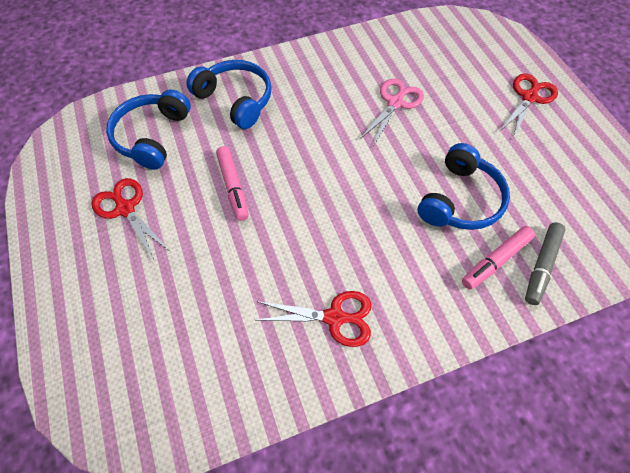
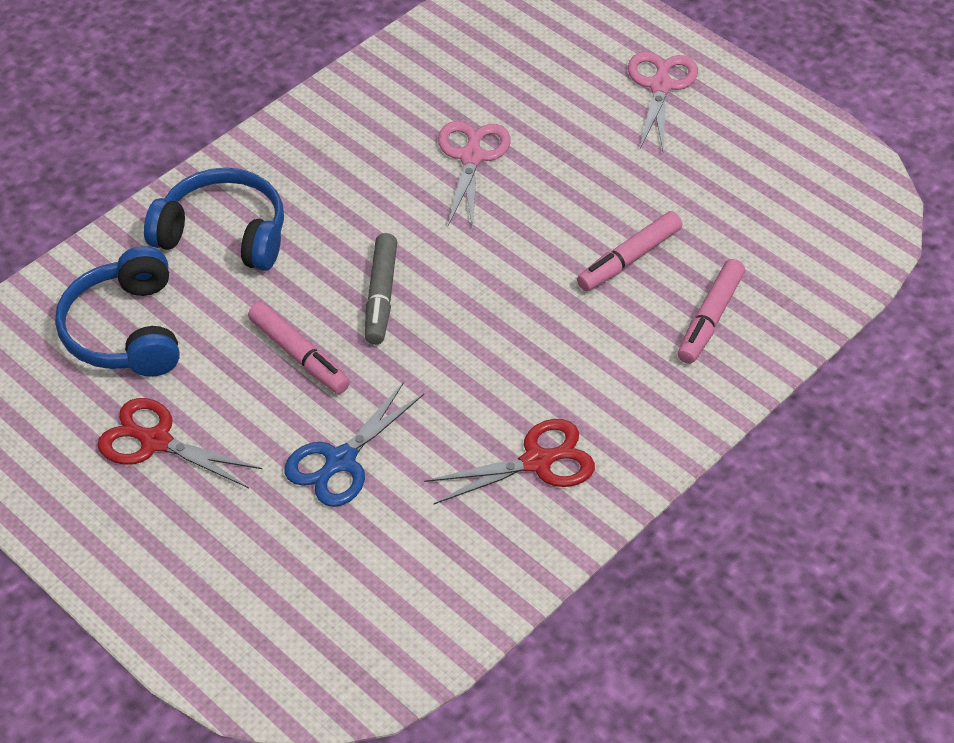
camera: 25 degrees left, 10 degrees down
(217, 265) = (340, 461): none -> blue scissors
(460, 200) = (629, 259): blue headphones -> pink marker
(529, 97) = (660, 85): red scissors -> pink scissors
(541, 266) = (770, 304): grey marker -> grey marker (381, 296)

